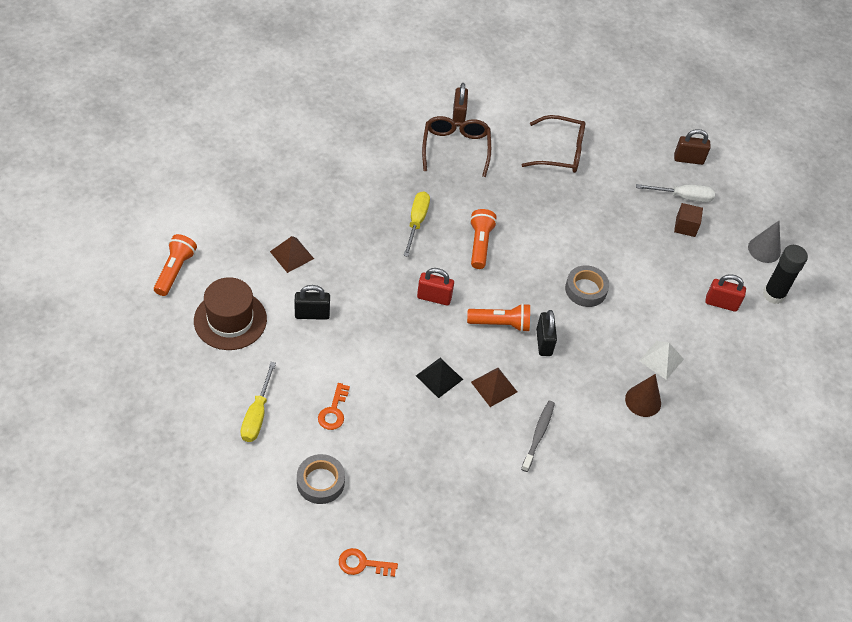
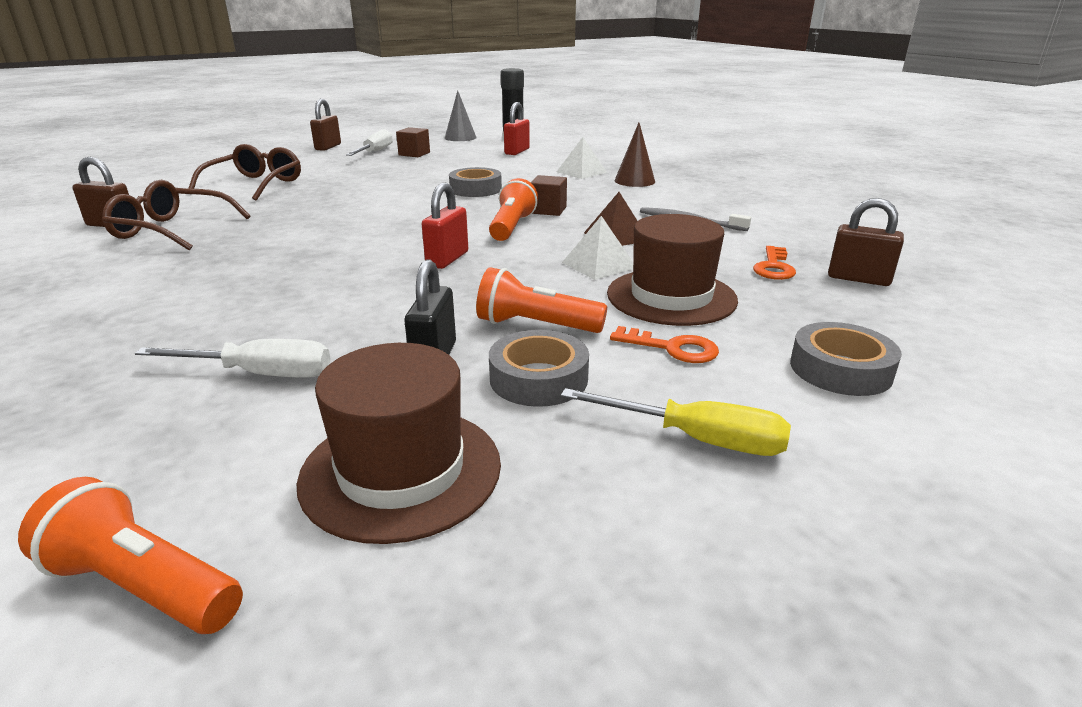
camera: 75 degrees left, 25 degrees down
(292, 255) = (260, 374): brown pyramid -> white screwdriver
(298, 357) = (538, 378): none -> grey tape
(362, 564) = (986, 339): orange key -> orange key (774, 267)
(396, 414) = (671, 297): none -> brown hat
(416, 222) = (287, 261): yellow screwdriver -> none
(439, 377) = (599, 265): black pyramid -> white pyramid
(441, 522) = (858, 279): none -> brown padlock
(480, 244) = (367, 228): orange flashlight -> orange flashlight (536, 325)
(544, 342) = (548, 210): black padlock -> brown cube

